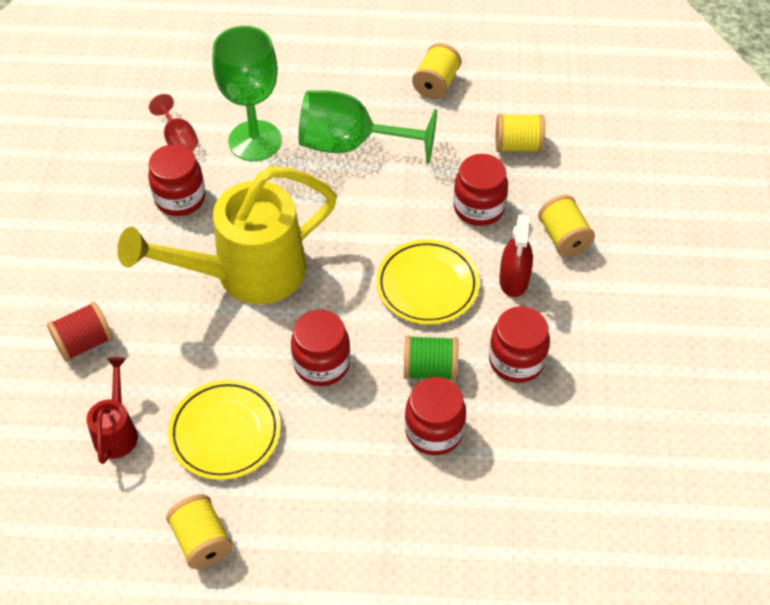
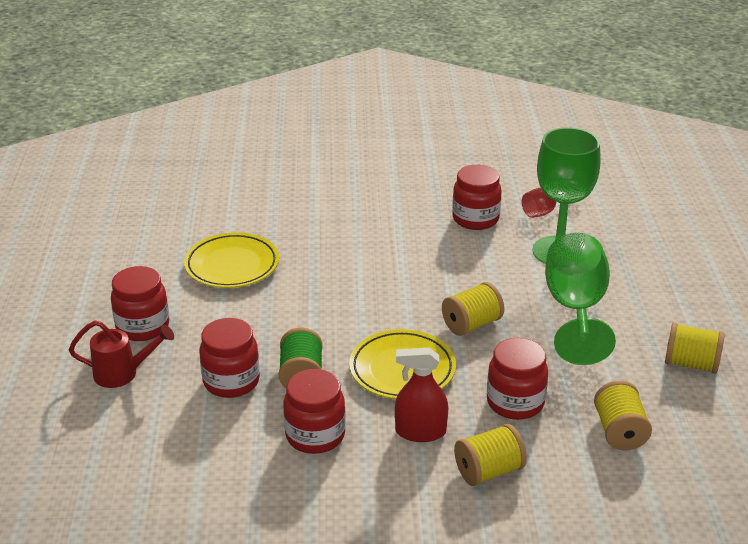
camera: 85 degrees right, 20 degrees down
(84, 343) = (316, 192): red spool -> none
(117, 431) = (234, 216): red watering can -> red watering can (122, 373)
(202, 540) = (134, 264): yellow spool -> yellow spool (471, 324)
(246, 274) = (398, 261): yellow watering can -> none
(321, 364) = (303, 310): red jar -> red jar (143, 327)

